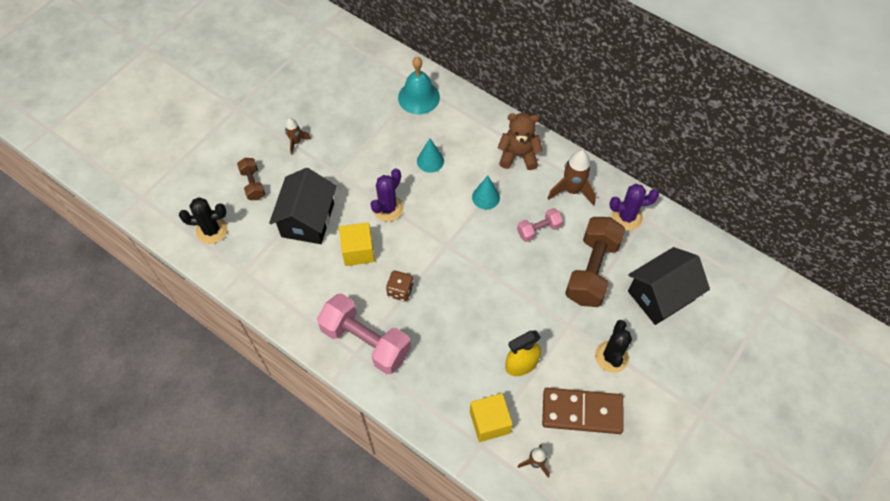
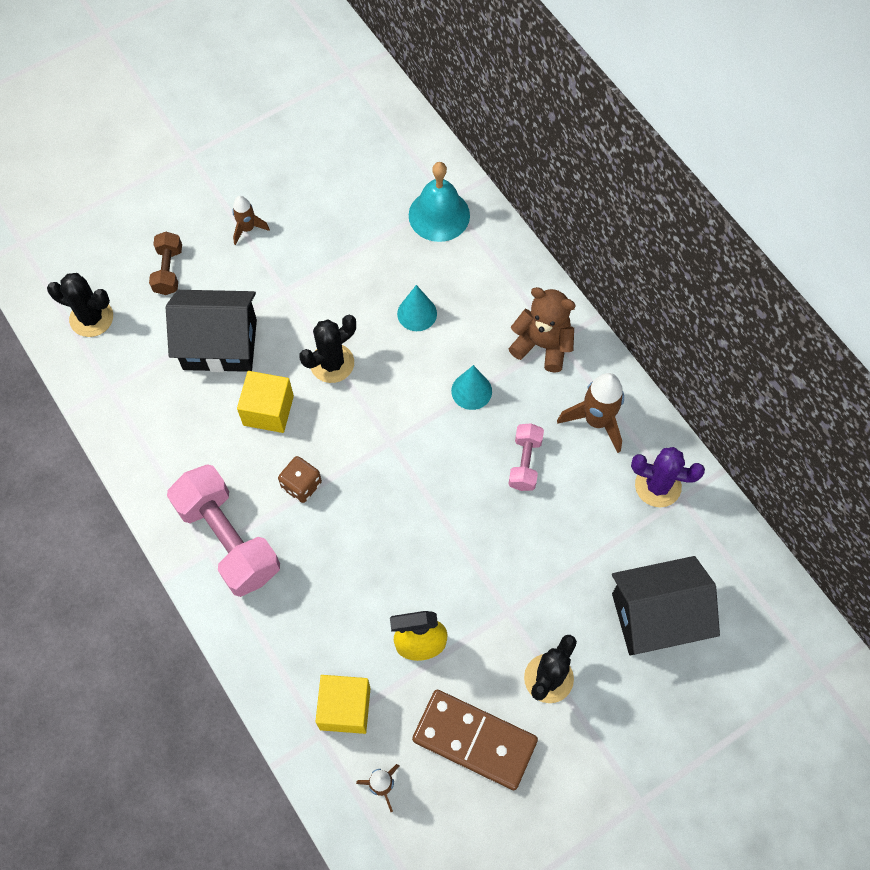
camera: 20 degrees right, 5 degrees up
(308, 220) = (220, 344): black house -> black house turned 60 degrees clockwise
(388, 208) = (332, 363): purple cactus -> black cactus
(538, 230) = (525, 462): pink dumbbell -> pink dumbbell turned 75 degrees counterclockwise
(592, 270) = (574, 546): brown dumbbell -> none

